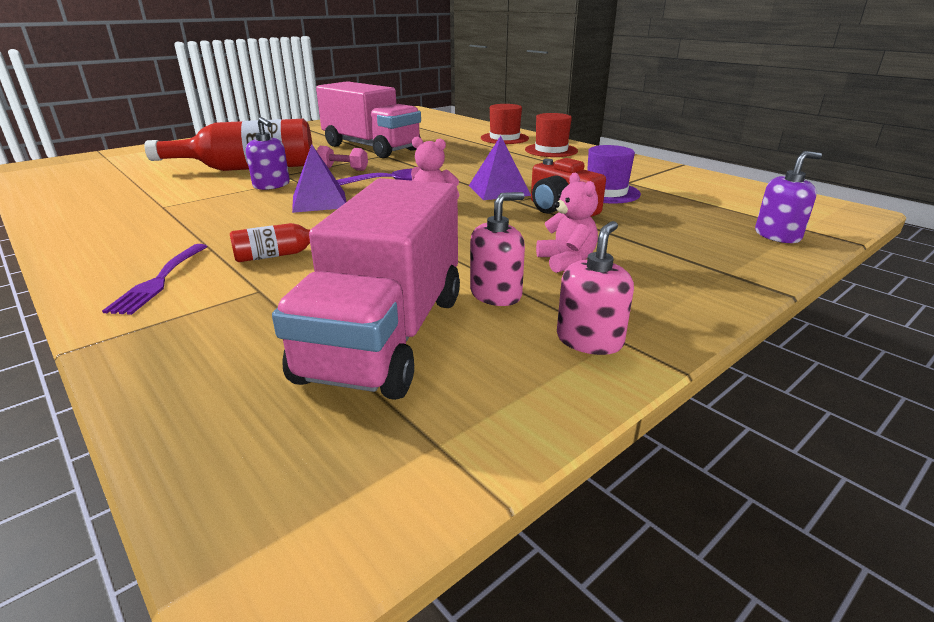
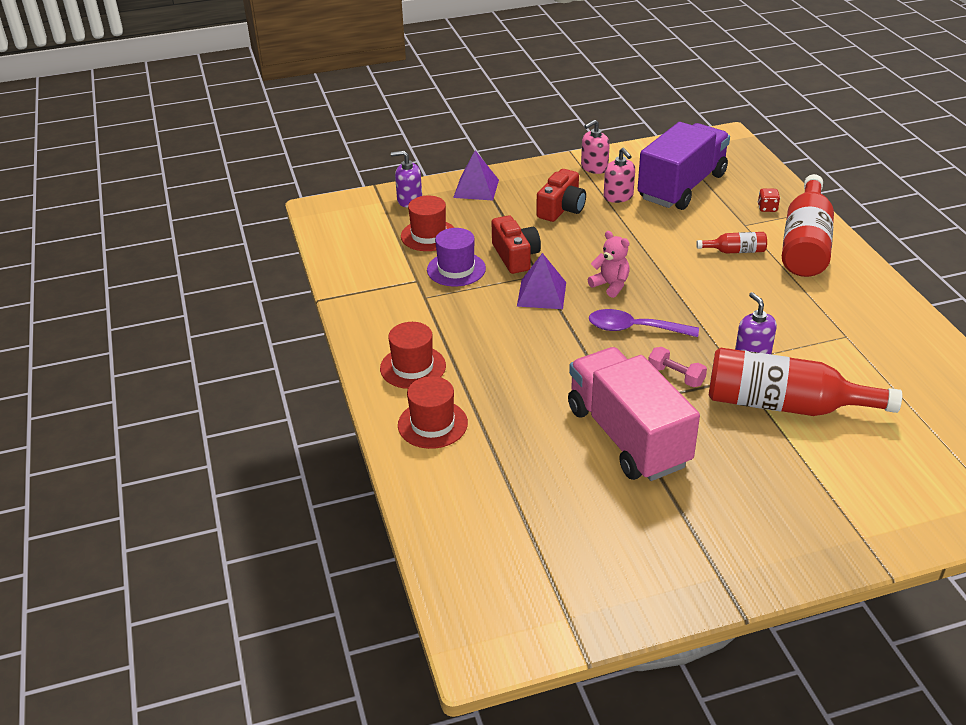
camera: 155 degrees left, 10 degrees up
(159, 281) = (805, 244): purple fork -> red bottle
(207, 326) = (767, 208): none -> red dice
(319, 201) = (706, 312): purple pyramid -> purple pyramid (476, 188)
(386, 335) = (681, 187): pink truck -> purple truck
(496, 294) = (618, 196): pink soap dispenser -> pink soap dispenser turned 105 degrees counterclockwise
(566, 261) = (561, 209): pink teddy bear -> red camera
(682, 210) = (428, 235): none -> red hat

